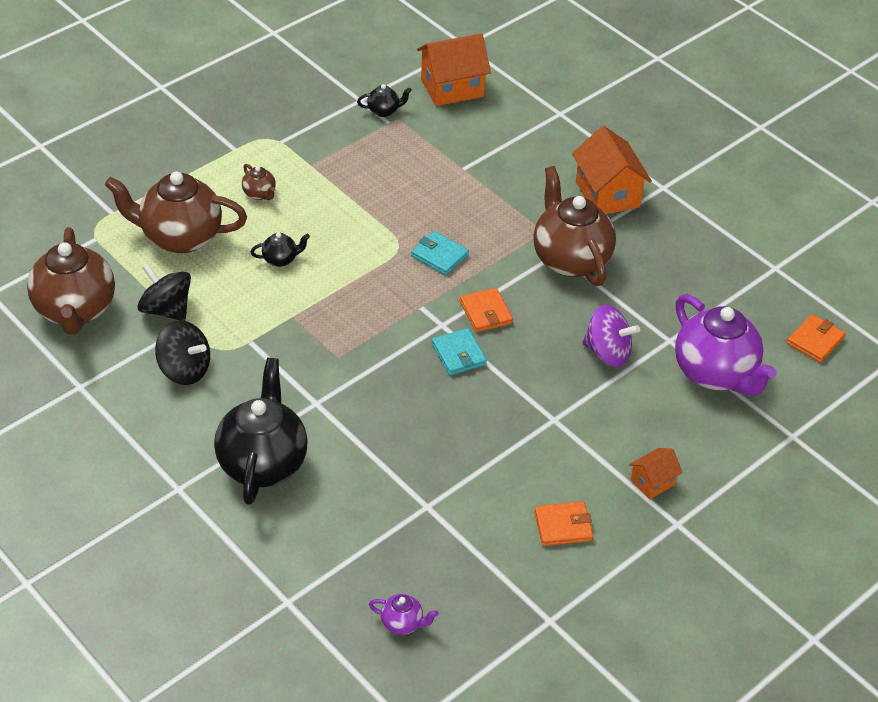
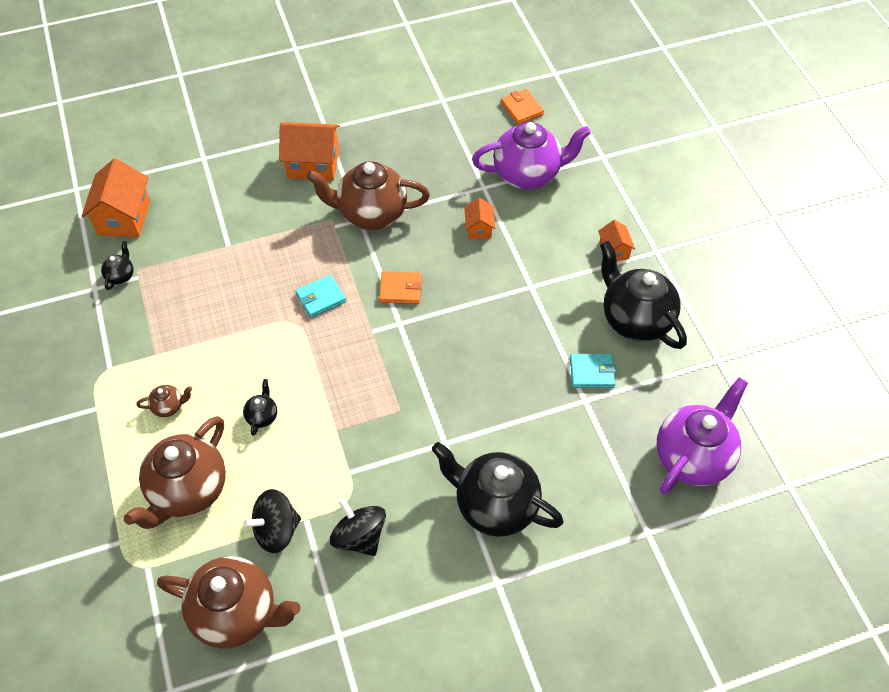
camera: 65 degrees left, 10 degrees up
(184, 370) = (359, 536): black spinning top -> black spinning top turned 90 degrees counterclockwise
(402, 623) = (693, 457): purple teapot -> purple teapot, size x2.35
(459, 354) = (436, 323): turquoise wallet -> turquoise wallet (592, 372)
(563, 526) = (635, 319): orange wallet -> black teapot
(607, 352) = (479, 228): purple spinning top -> orange house

